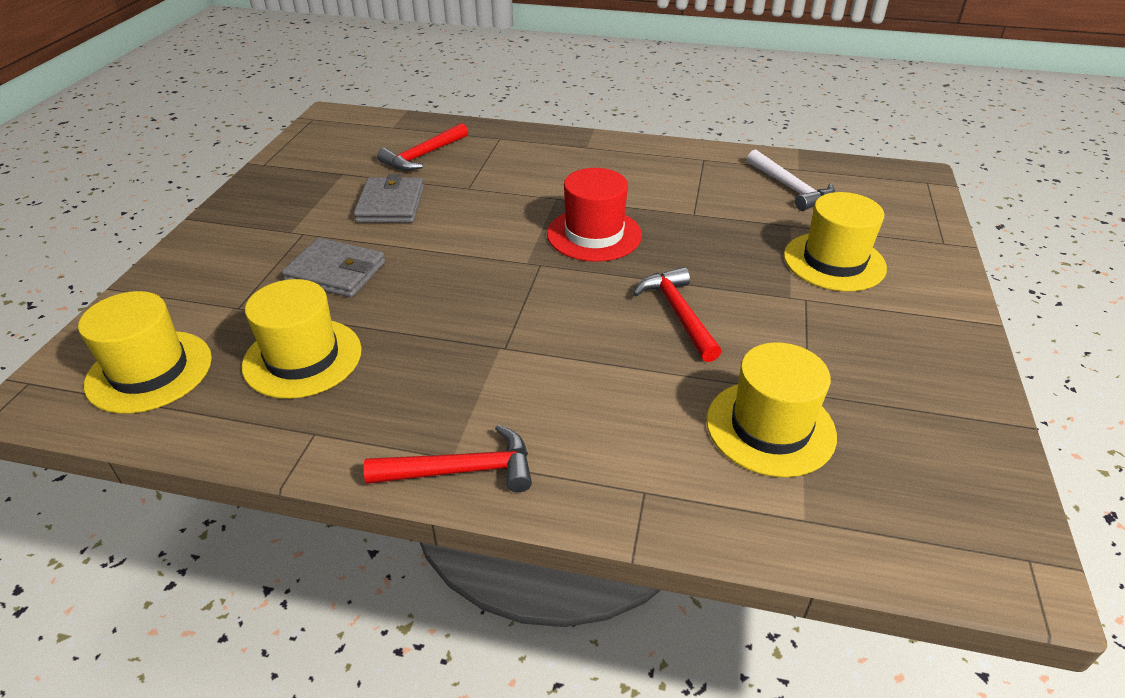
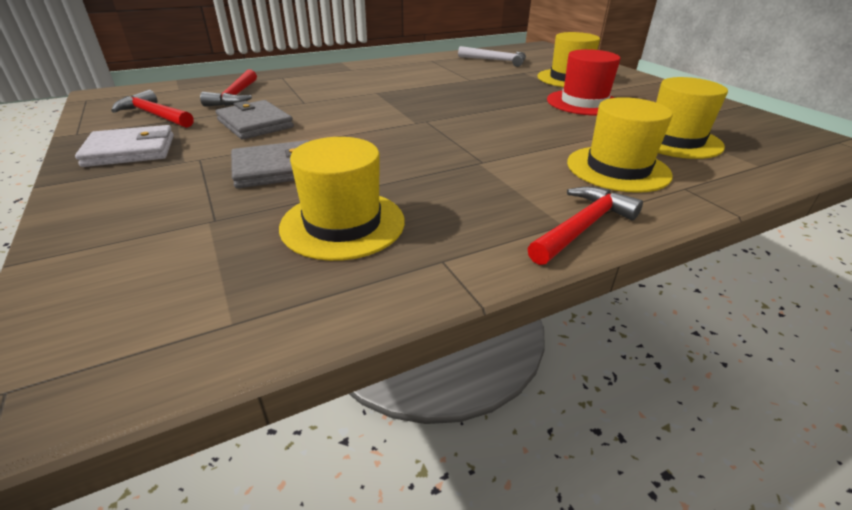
camera: 40 degrees left, 5 degrees down
(149, 371) = (188, 300): yellow hat -> yellow hat (618, 169)
(272, 202) = (130, 151): none -> white wallet
(594, 234) = (432, 100): red hat -> red hat (584, 103)
(678, 313) = (544, 116): red hammer -> red hammer (154, 115)

